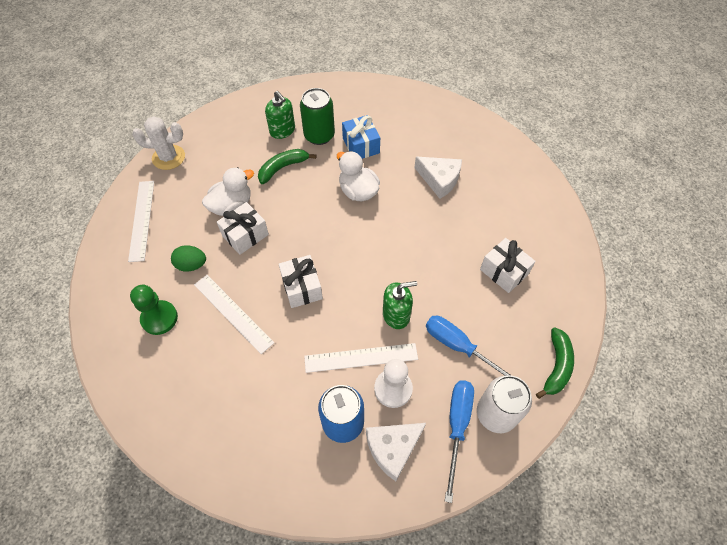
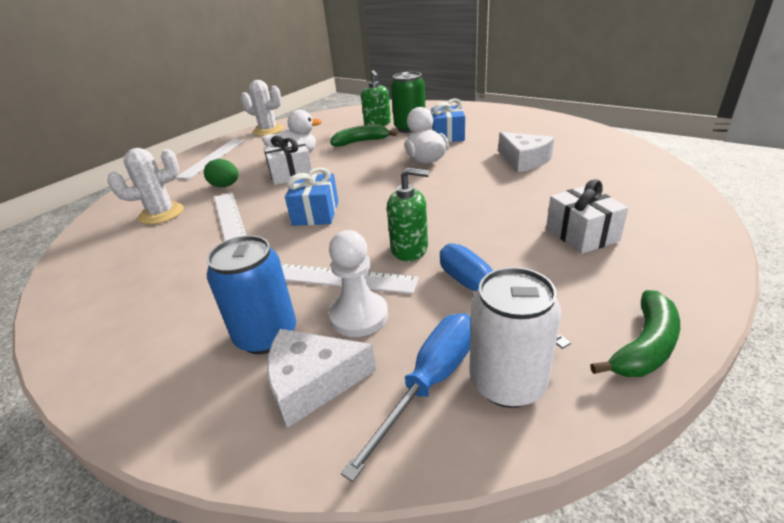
camera: 25 degrees right, 25 degrees down
(159, 318) = (161, 214): green pawn -> white cactus
(302, 287) = (315, 213): white gift -> blue gift

